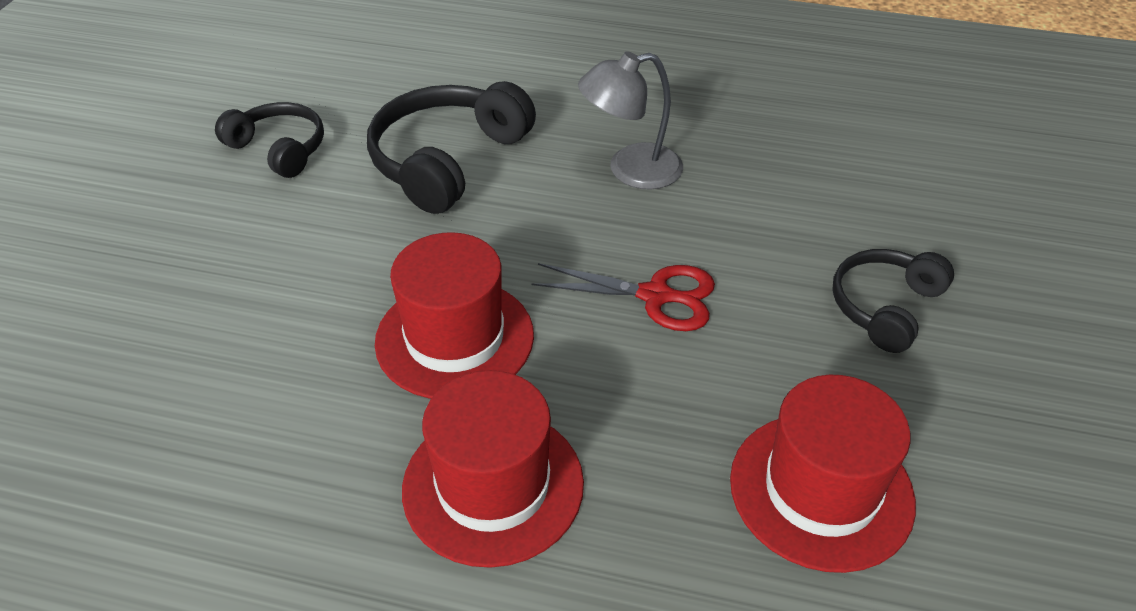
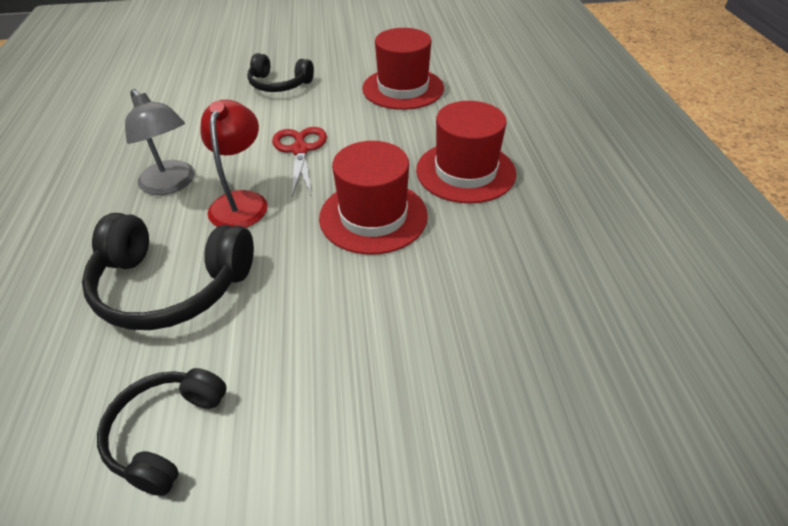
camera: 110 degrees left, 0 degrees up
(561, 223) = (241, 201): none -> red lamp

